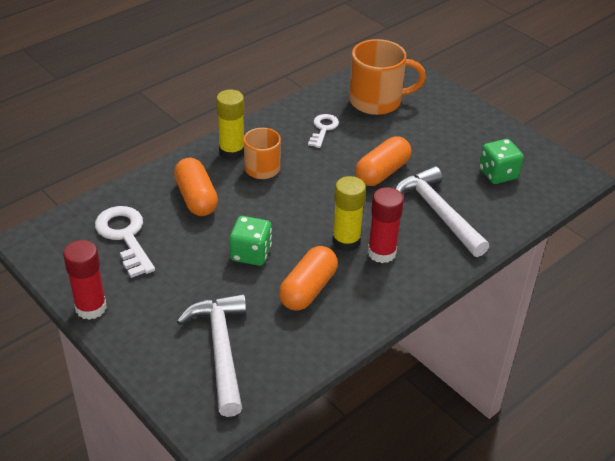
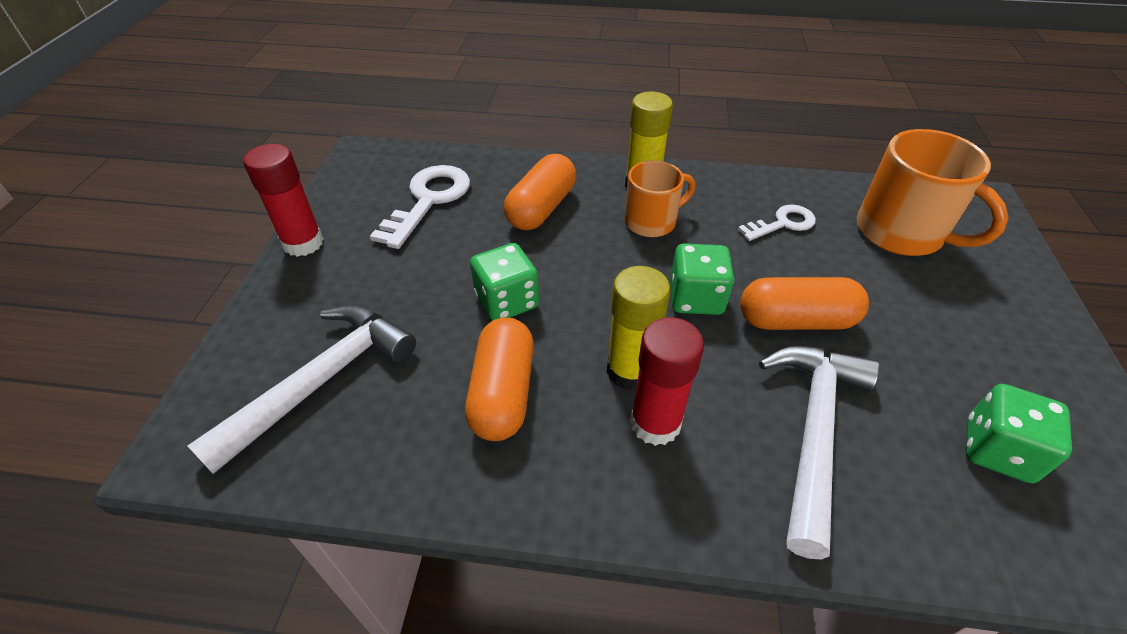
camera: 50 degrees right, 5 degrees up
(308, 289) = (503, 392): orange capsule -> orange capsule turned 75 degrees counterclockwise
(331, 191) = (696, 298): none -> green dice

